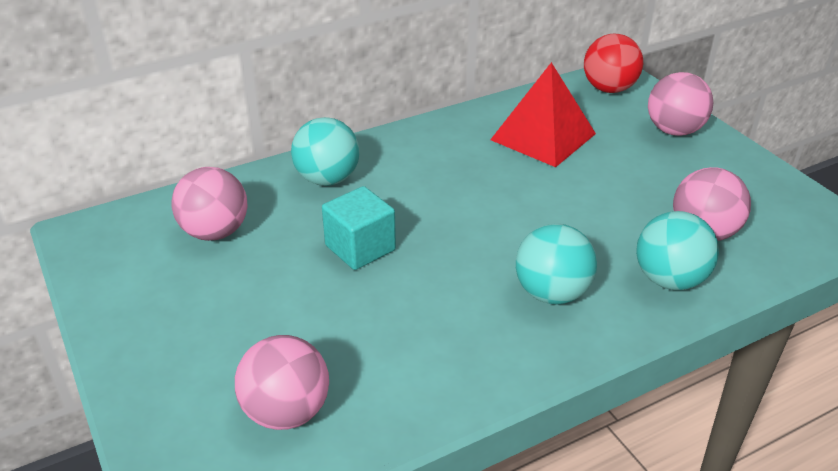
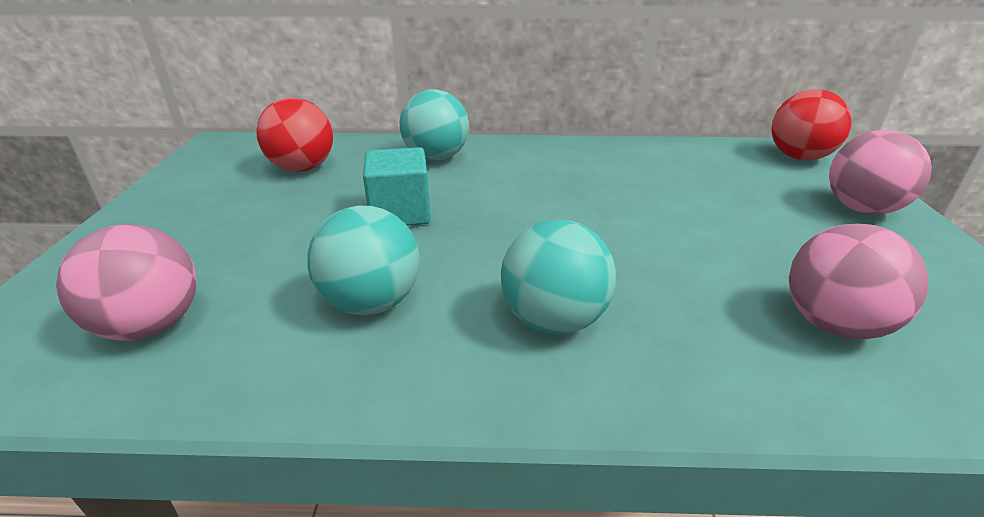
camera: 30 degrees right, 5 degrees down
(215, 232) = (302, 168): pink ball -> red ball
(543, 136) = (684, 177): red pyramid -> none
(669, 280) = (736, 363): turquoise ball -> turquoise ball (371, 303)

